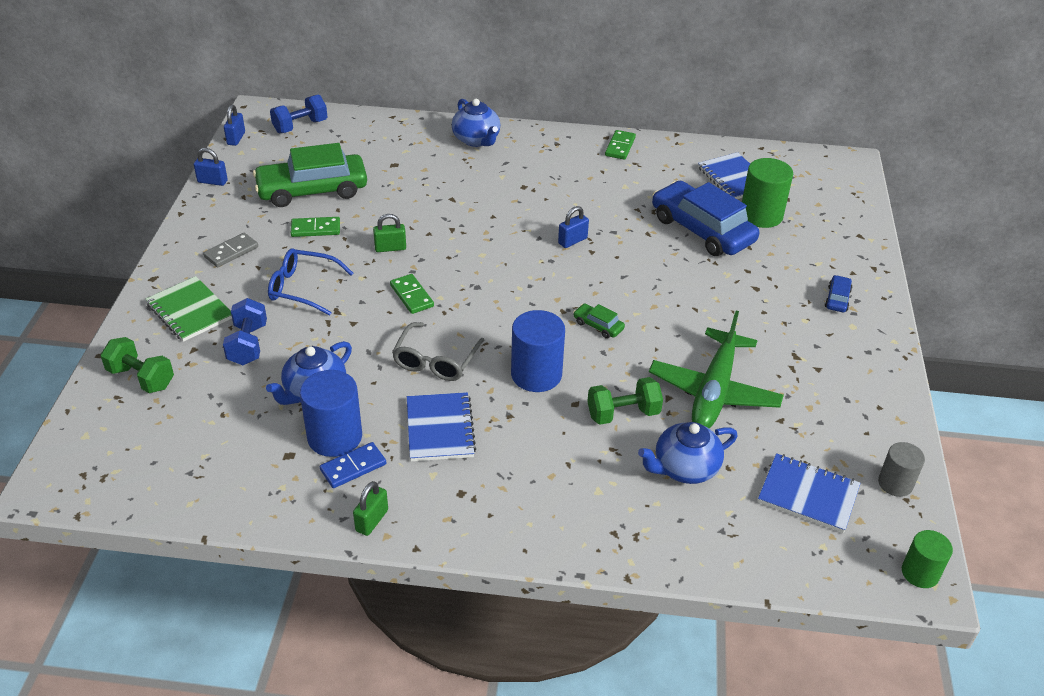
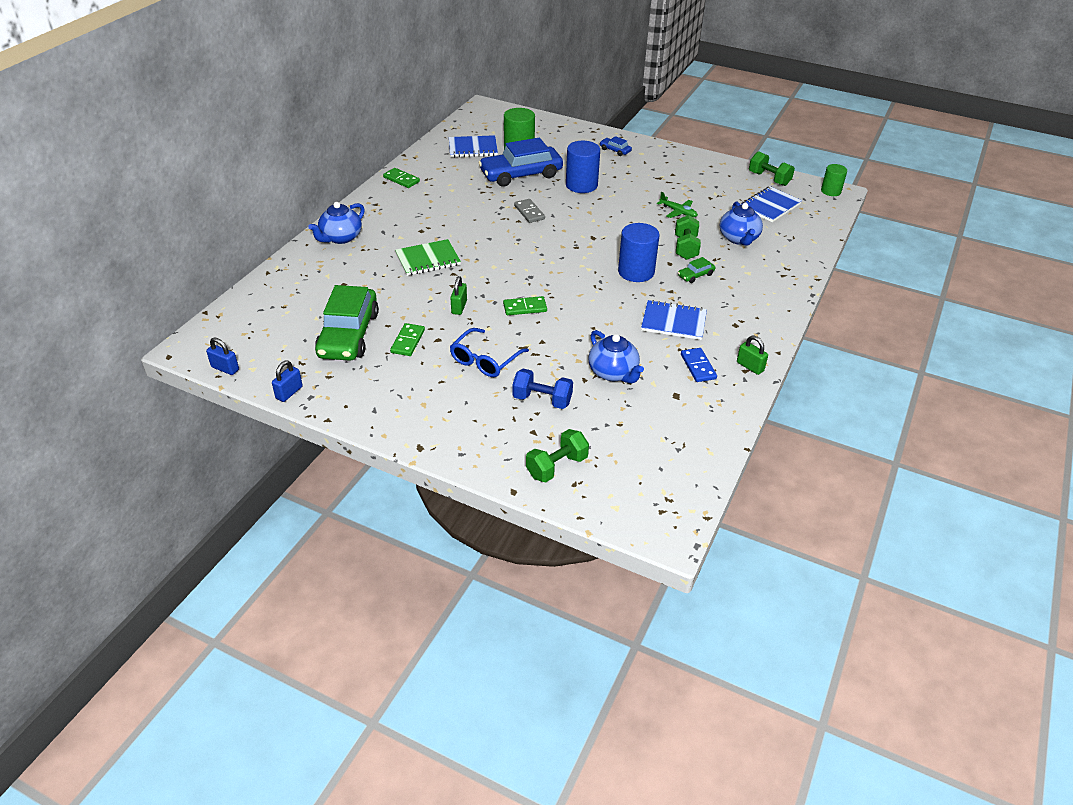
camera: 70 degrees left, 0 degrees up
(190, 311) = (481, 428): green notebook -> green notebook (428, 259)
(231, 252) = (410, 394): grey domino -> grey domino (529, 212)
(300, 126) = (238, 326): blue dumbbell -> none
(334, 437) = (665, 370): blue cylinder -> blue cylinder (581, 185)
(436, 361) = (603, 310): grey glasses -> none
(477, 140) = (340, 238): blue teapot -> blue teapot turned 135 degrees clockwise
(572, 241) = (501, 225): blue padlock -> none
(598, 325) = (598, 237): green car -> green car (695, 275)
(714, 391) = (678, 212): green plane -> green plane, size x0.47
(895, 483) = (769, 179): grey cylinder -> green dumbbell

